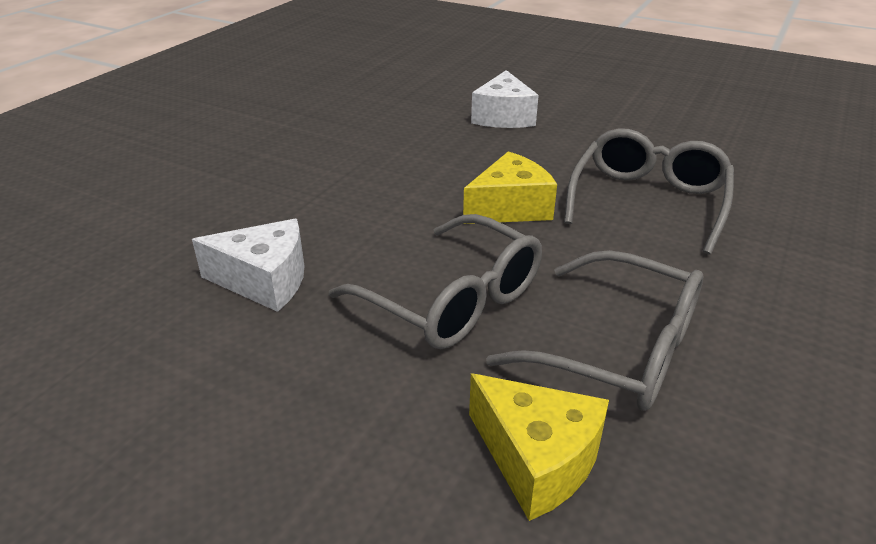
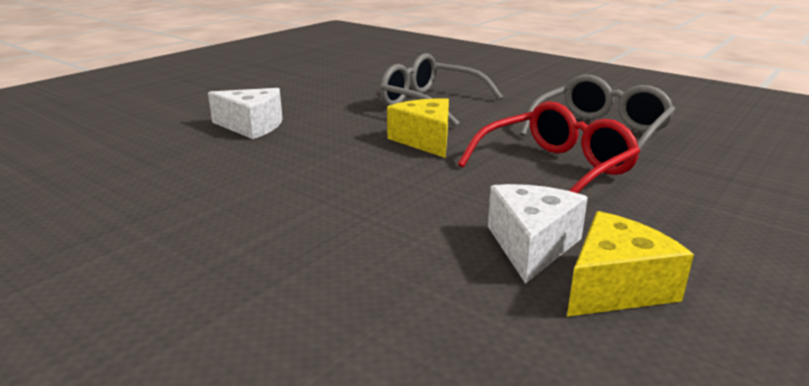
camera: 80 degrees left, 10 degrees down
(451, 299) = (554, 170): grey glasses -> red glasses
(537, 459) = (706, 161): yellow cheese -> yellow cheese (615, 287)

